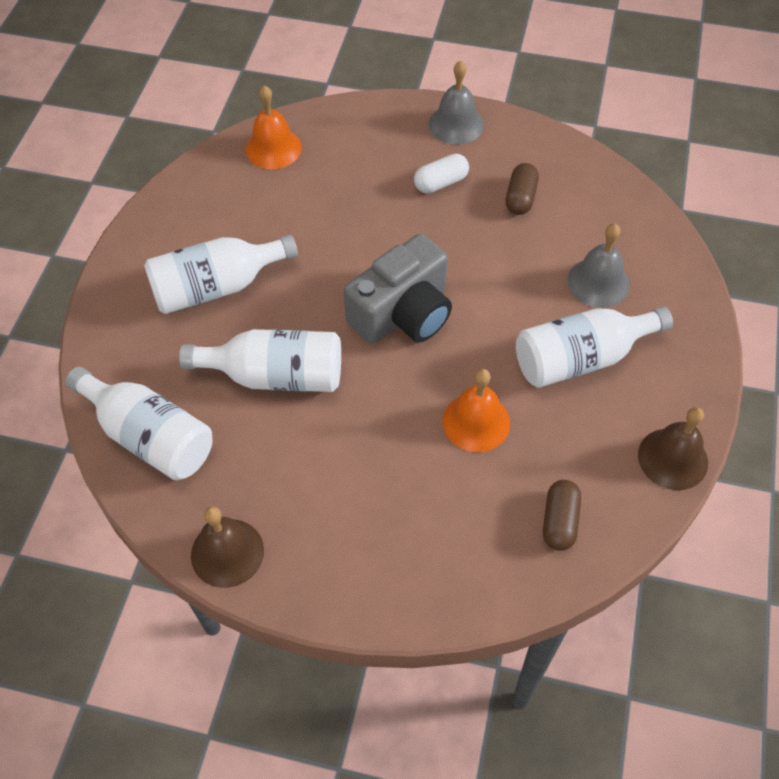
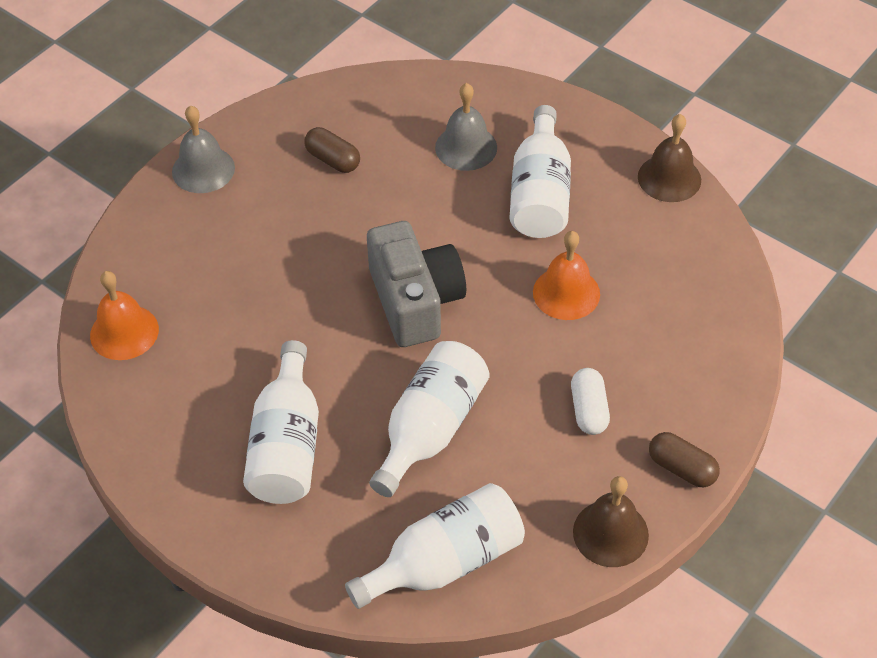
camera: 65 degrees left, 5 degrees down
(441, 183) = (272, 211): white capsule -> white capsule (589, 410)
(559, 521) = (692, 275): brown capsule -> brown capsule (681, 468)

